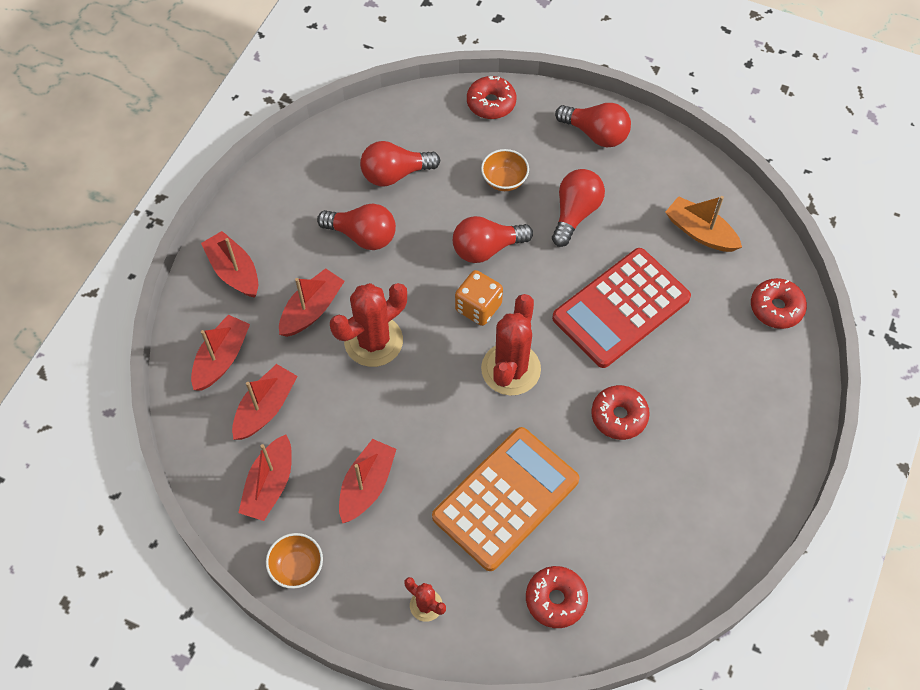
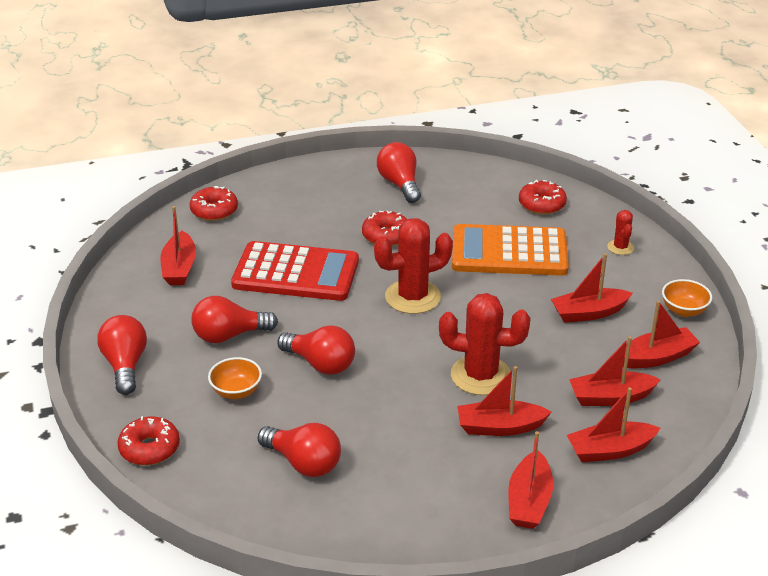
camera: 130 degrees left, 25 degrees down
(362, 236) = (393, 442): red light bulb -> red light bulb (400, 184)
(478, 307) = (381, 339): orange dice -> none
(700, 232) = (179, 268): orange boat -> red boat

